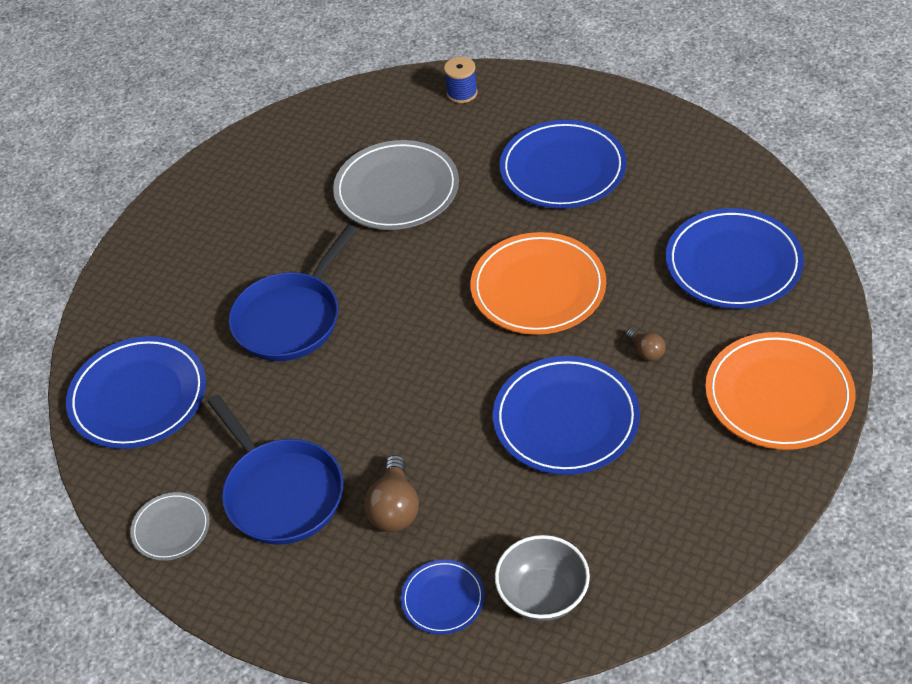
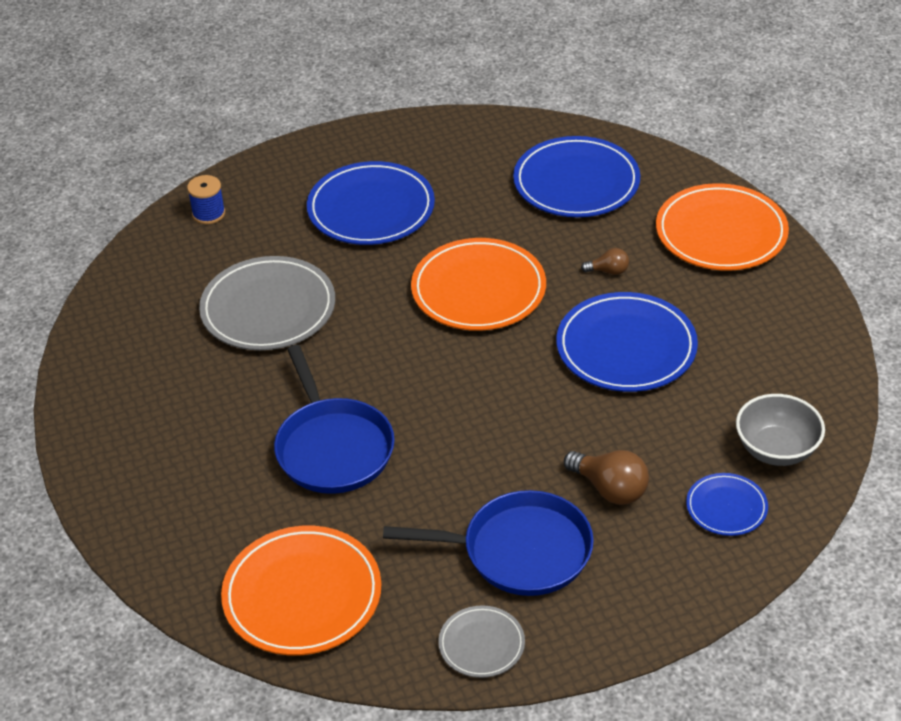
camera: 55 degrees left, 5 degrees down
(138, 397) = (302, 595): blue plate -> orange plate

